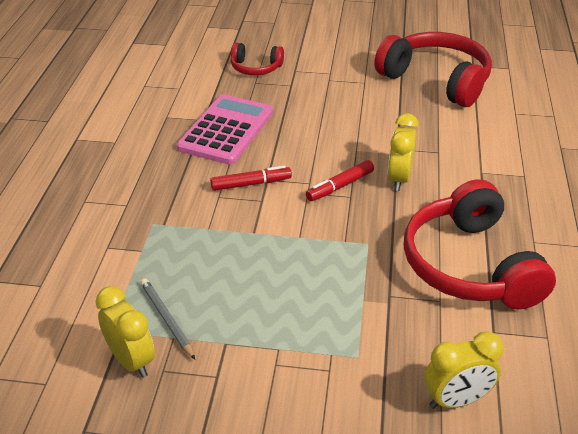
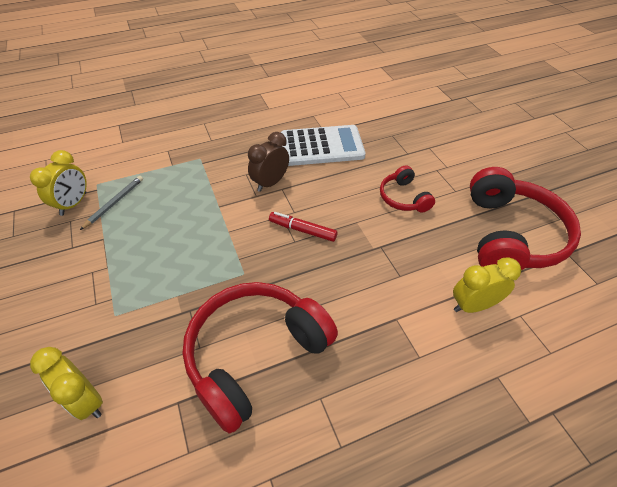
camera: 60 degrees right, 10 degrees up
(226, 130) = (321, 146): pink calculator -> white calculator
(250, 184) = (270, 183): red marker -> brown clock
(255, 68) = (410, 128): red headphones -> red headphones (403, 198)
(399, 179) = (339, 262): yellow clock -> yellow clock (473, 305)

